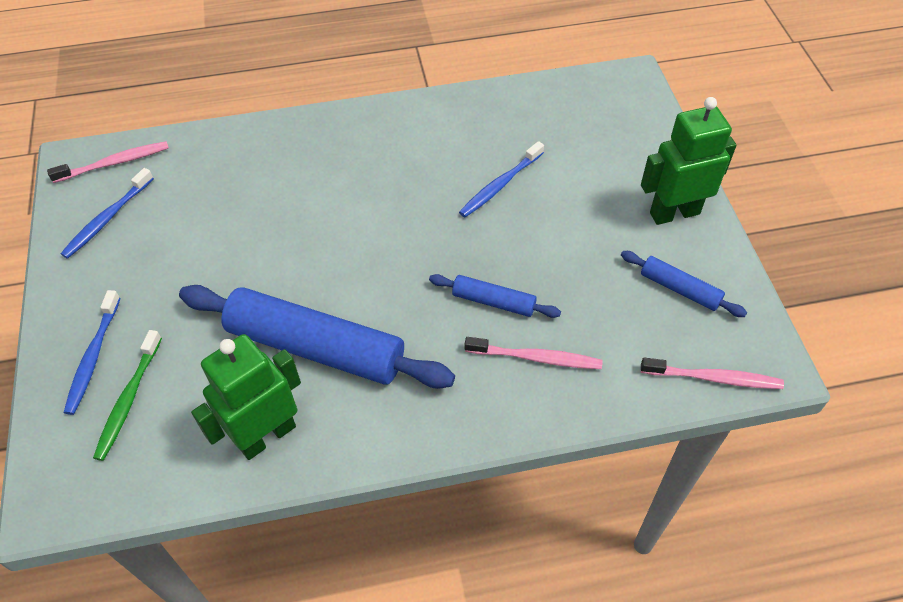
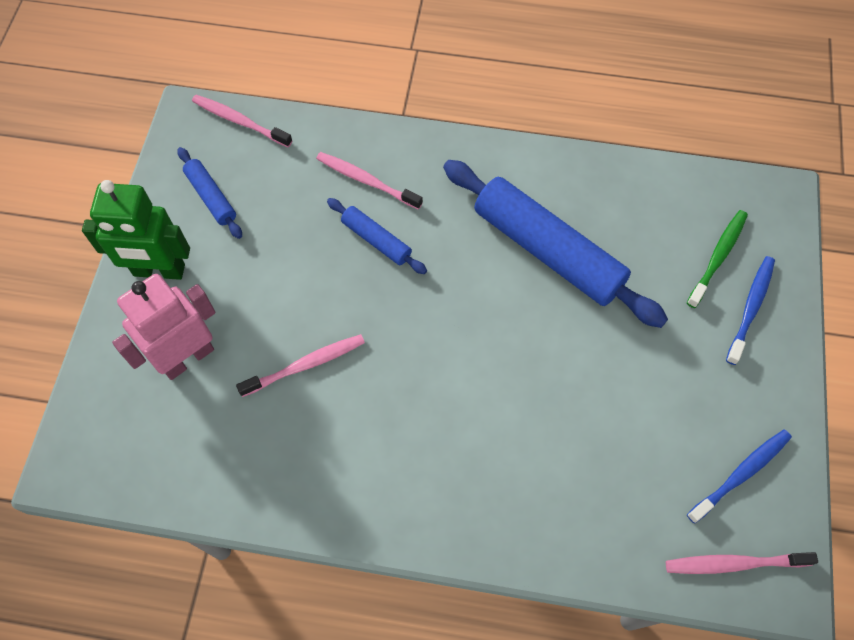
camera: 160 degrees left, 10 degrees up
(266, 436) = (605, 191): green robot -> none
(500, 185) = (305, 365): blue toothbrush -> pink toothbrush
(599, 161) = (187, 358): none -> pink robot

